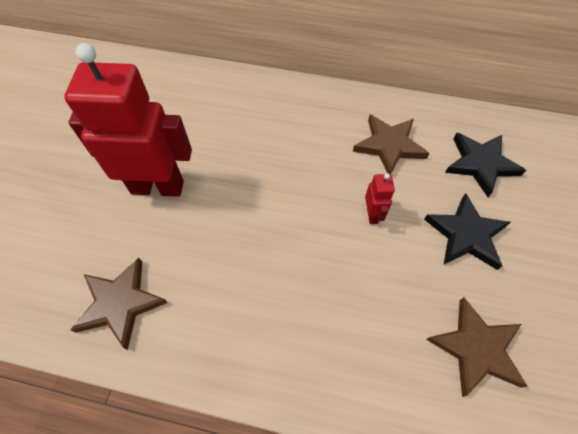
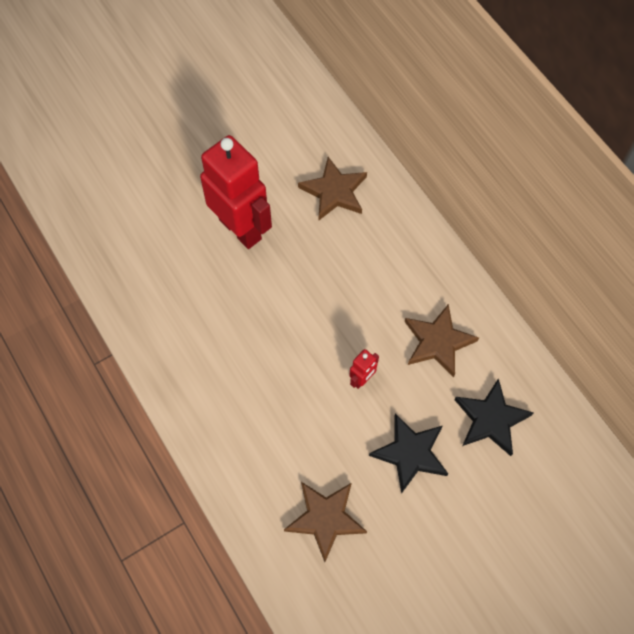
camera: 45 degrees right, 5 degrees up
(120, 303) = (149, 292): brown star -> brown star (334, 192)

